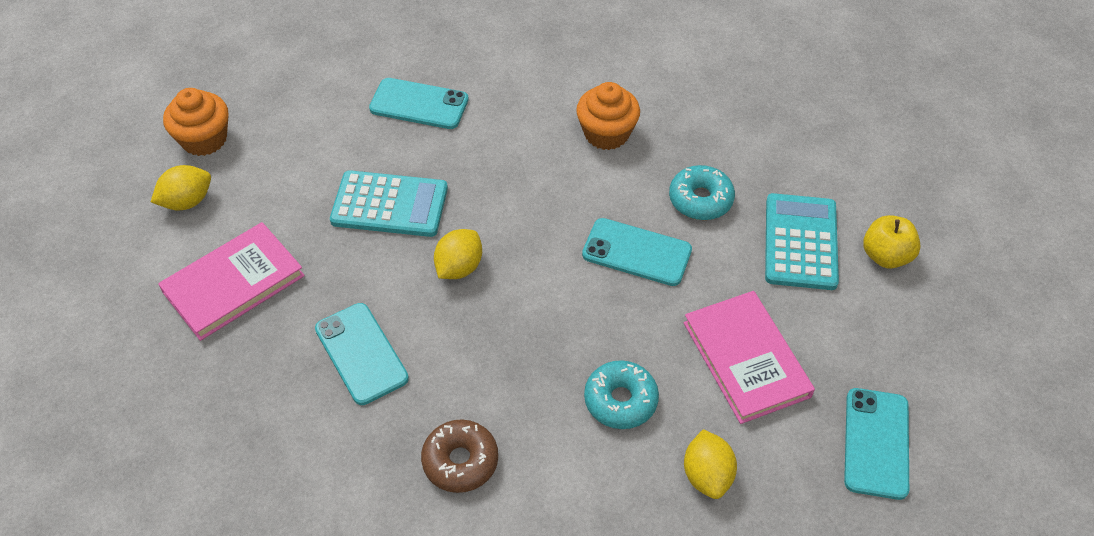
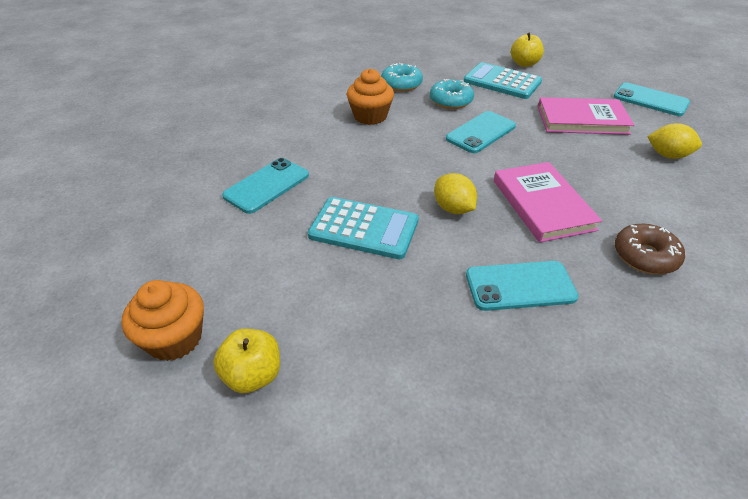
camera: 65 degrees left, 10 degrees down
(187, 201) = (253, 375): yellow lemon -> yellow apple
(233, 284) = (394, 360): pink book -> pink book (542, 204)
(389, 205) = (364, 228): turquoise calculator -> turquoise calculator turned 75 degrees clockwise
(620, 400) = (602, 170): turquoise donut -> turquoise donut (401, 84)

